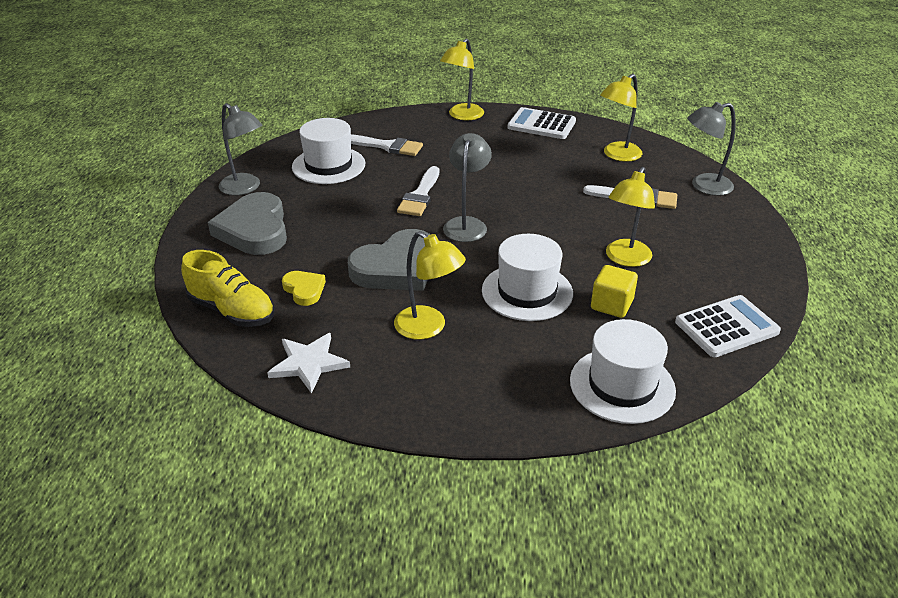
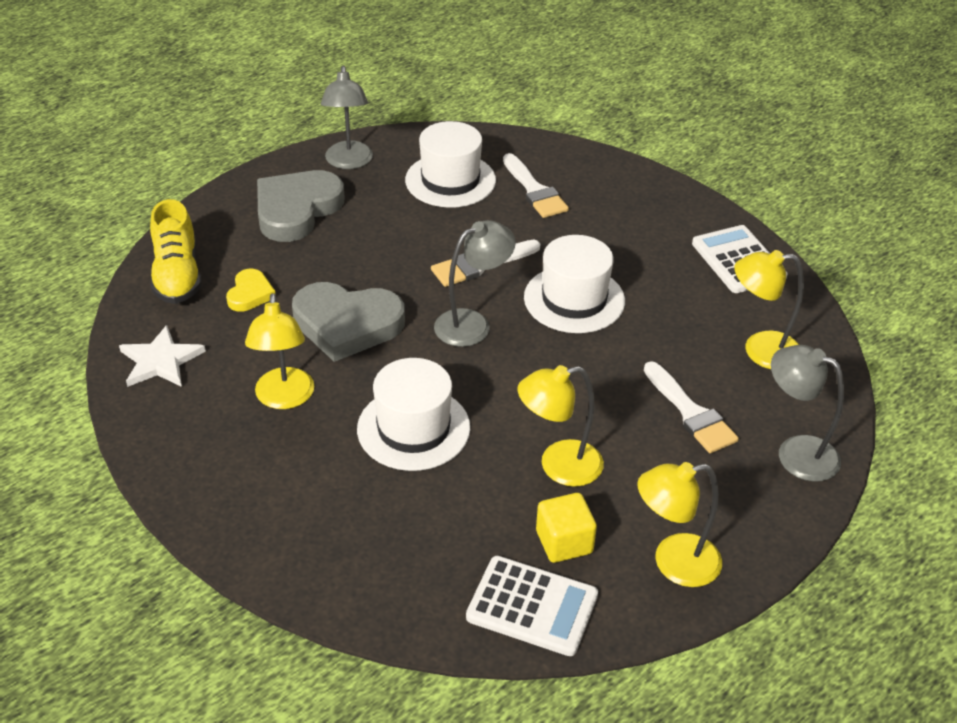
camera: 45 degrees right, 5 degrees up
(462, 116) = (668, 198): yellow lamp -> yellow lamp (673, 563)
(611, 305) = (464, 499): yellow cube -> yellow cube (564, 542)
(622, 385) = (345, 573): white hat -> white hat (574, 299)

